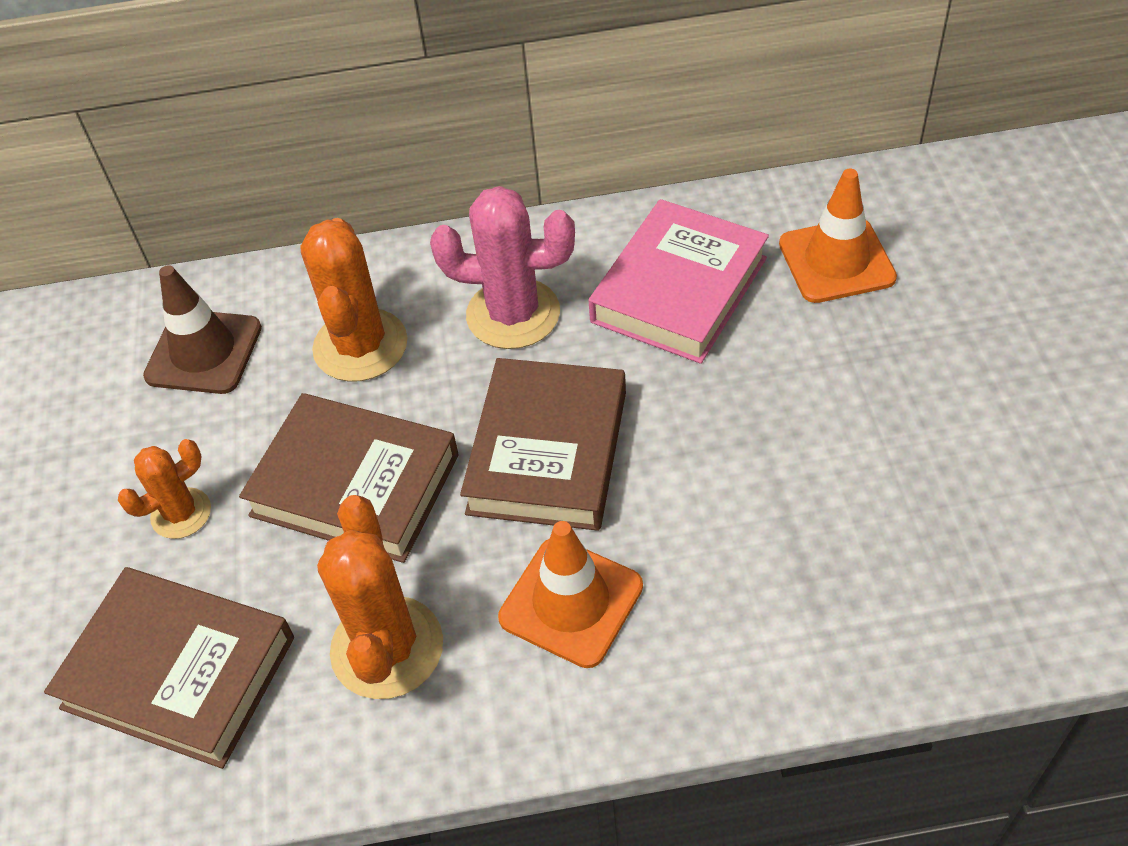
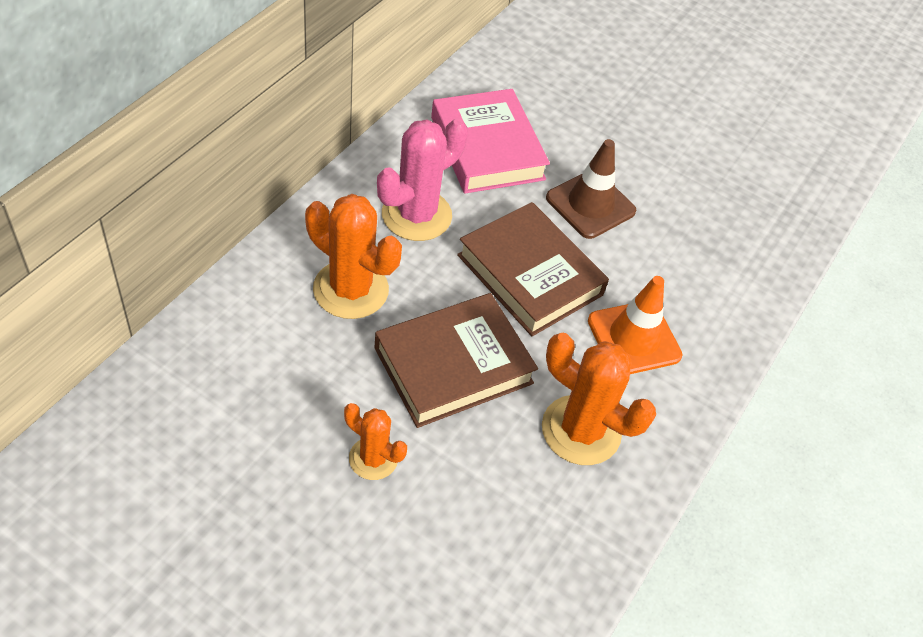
camera: 60 degrees left, 0 degrees up
(179, 672) = (493, 537): brown book -> none
(181, 513) = (373, 458): orange cactus -> orange cactus turned 60 degrees counterclockwise
(204, 352) = (252, 361): brown traffic cone -> brown traffic cone (590, 204)
(836, 261) = (543, 88): orange traffic cone -> none

